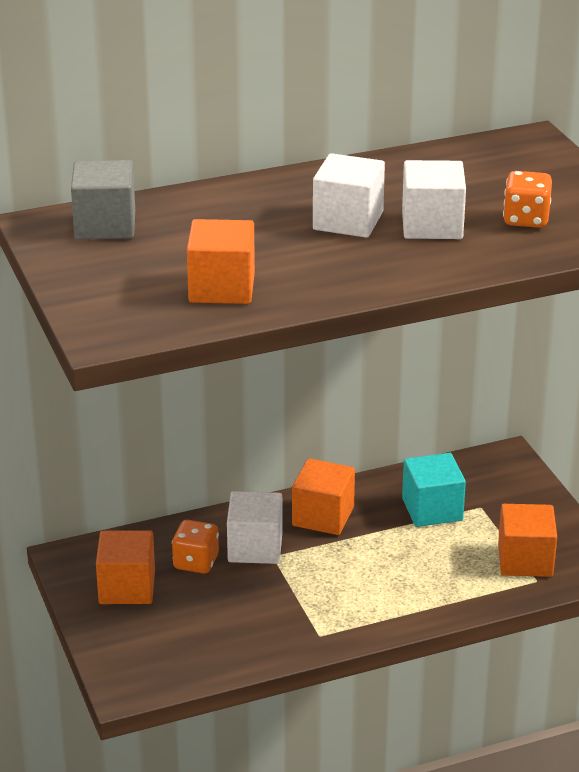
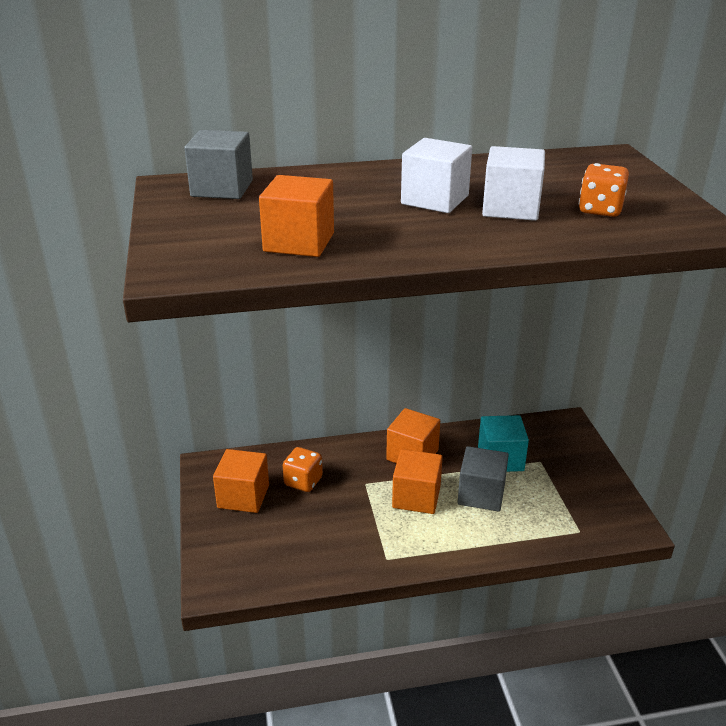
camera: 10 degrees right, 0 degrees up
(255, 547) = (353, 474): white cube -> none
(416, 553) = (481, 494): none -> grey cube
(525, 560) = (571, 512): orange cube -> orange cube (416, 497)

